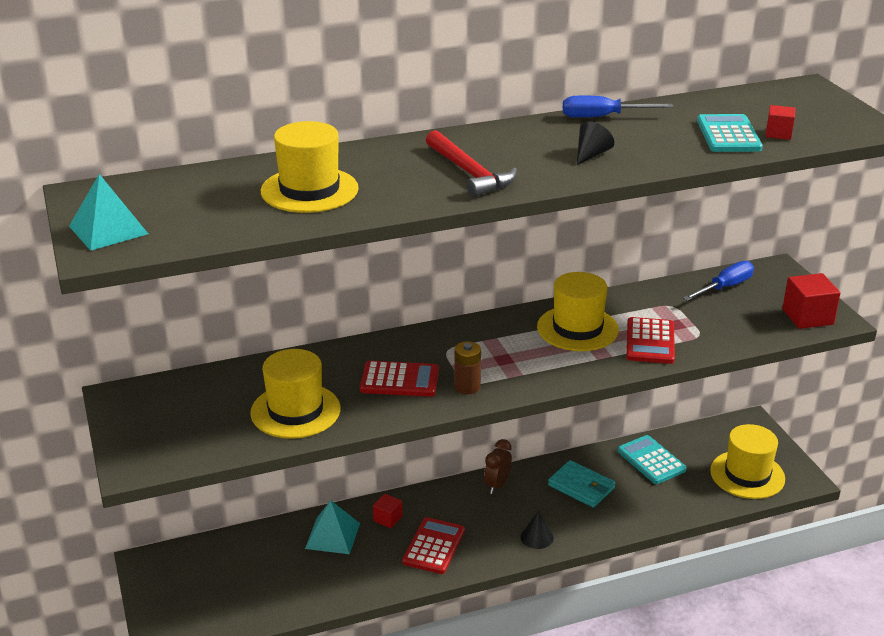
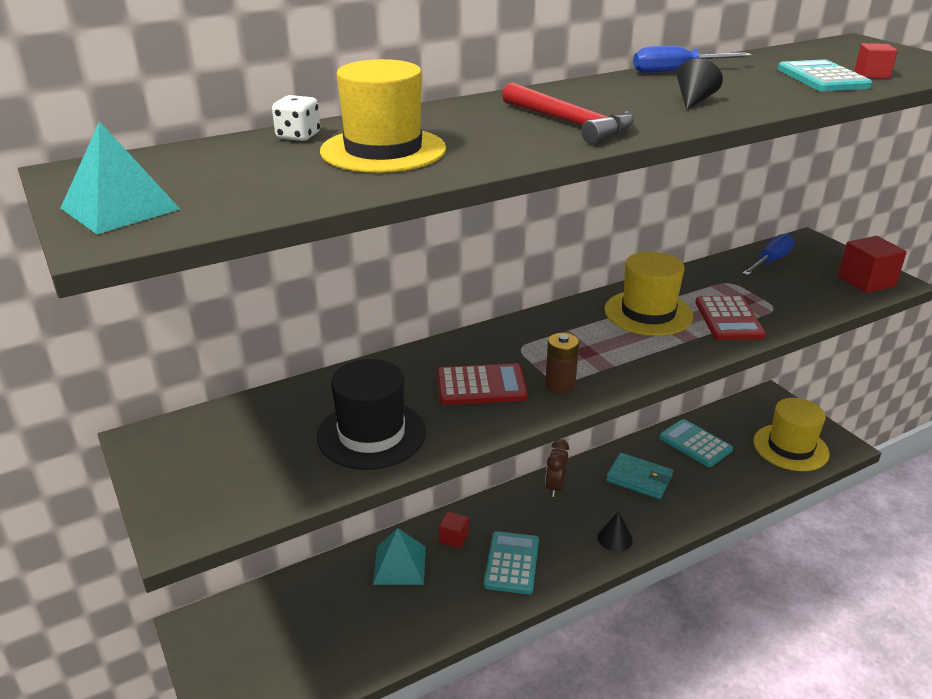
camera: 10 degrees left, 0 degrees up
(250, 170) = (298, 136): none -> white dice
(295, 411) = (371, 434): yellow hat -> black hat
(434, 546) = (511, 563): red calculator -> turquoise calculator

